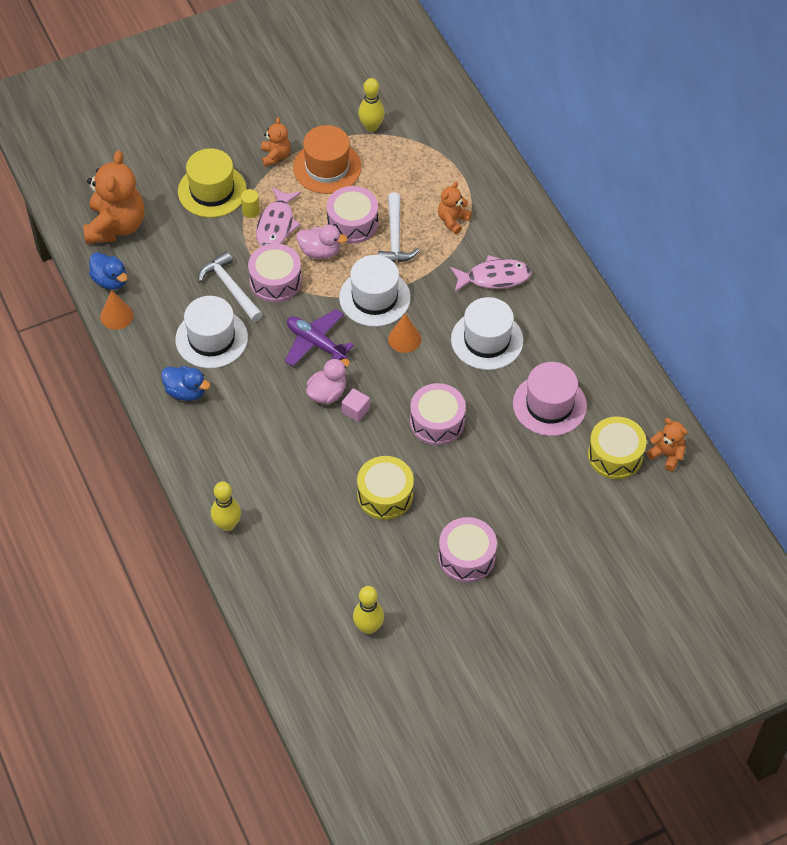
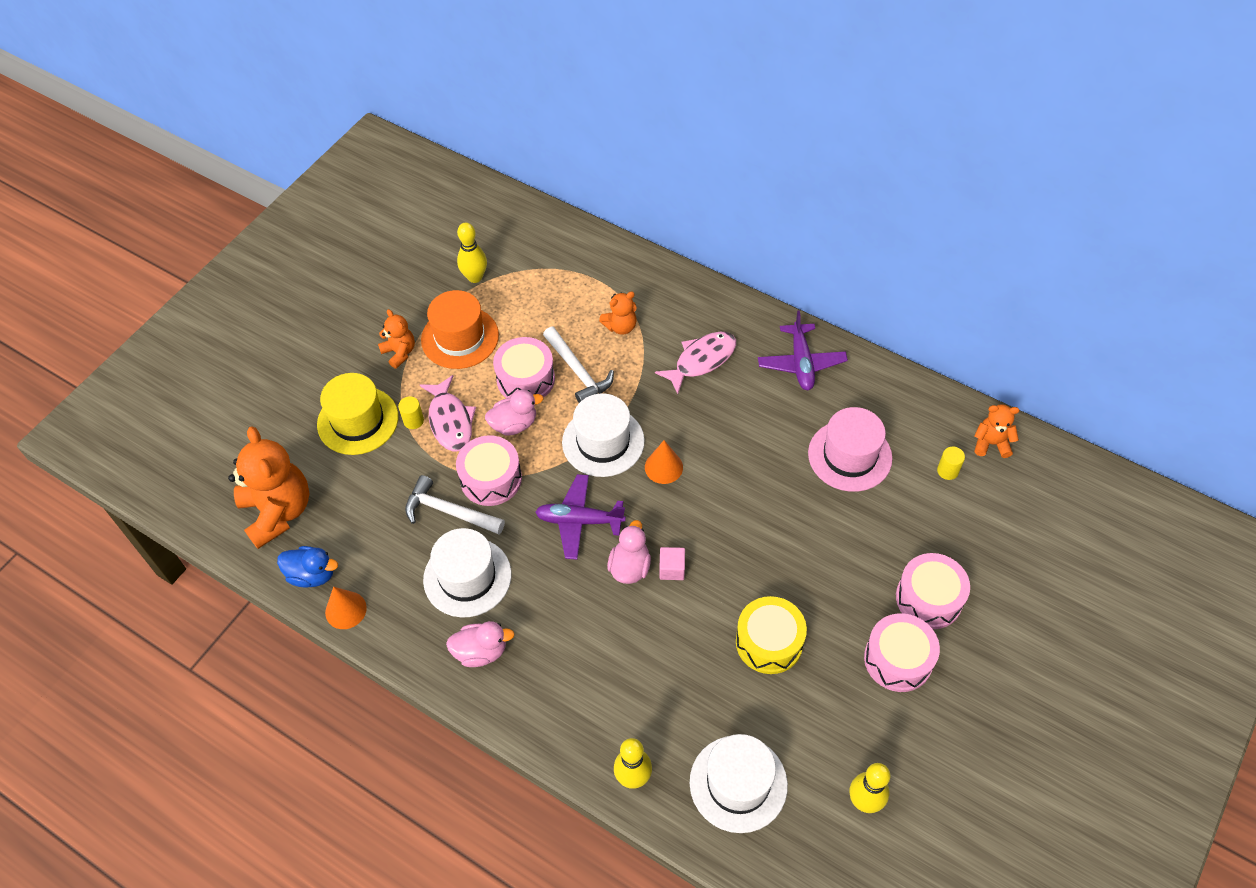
camera: 30 degrees left, 0 degrees up
(186, 392) = (481, 651): blue duck -> pink duck
(437, 422) = (760, 534): pink drum -> pink drum (929, 598)
(452, 220) = (620, 326): orange teddy bear -> orange teddy bear turned 120 degrees counterclockwise
(487, 340) = (742, 425): white hat -> white hat (738, 783)
(569, 319) = (801, 363): none -> purple plane
(615, 455) = (947, 471): yellow drum -> yellow cylinder

